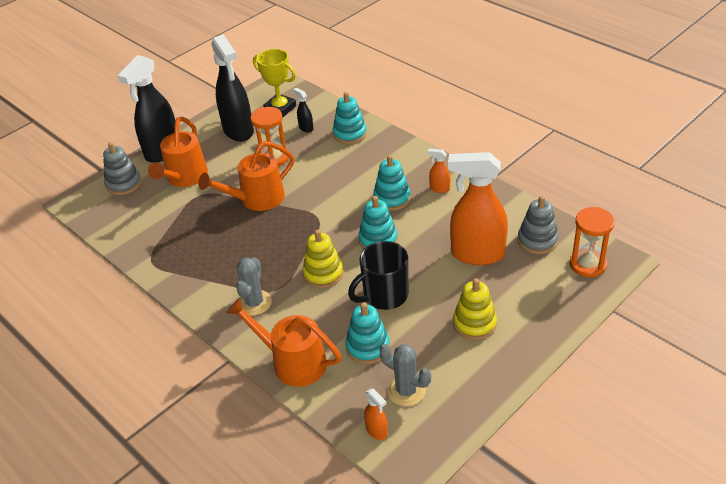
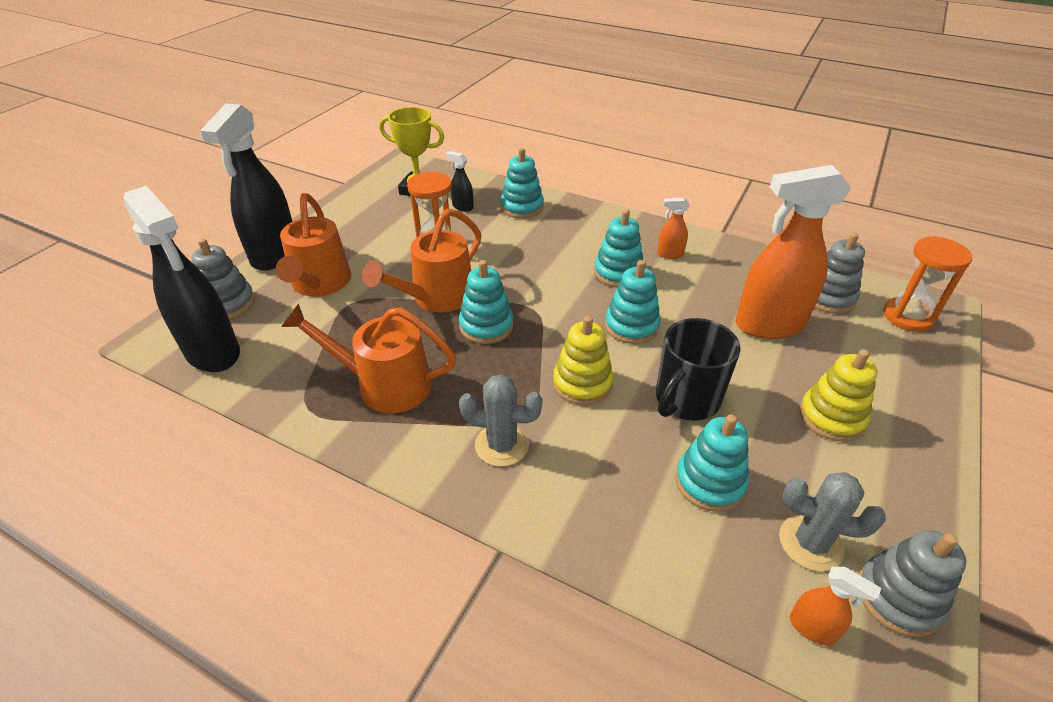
camera: 20 degrees left, 0 degrees up
(238, 131) = (374, 219): black spray bottle -> black spray bottle (213, 352)
(254, 303) = (502, 445): grey cactus -> grey cactus turned 75 degrees counterclockwise
(280, 225) = (486, 326): none -> turquoise stacking toy
(292, 362) = (609, 532): orange watering can -> orange watering can (384, 384)
(437, 427) = (898, 597): none -> grey stacking toy

